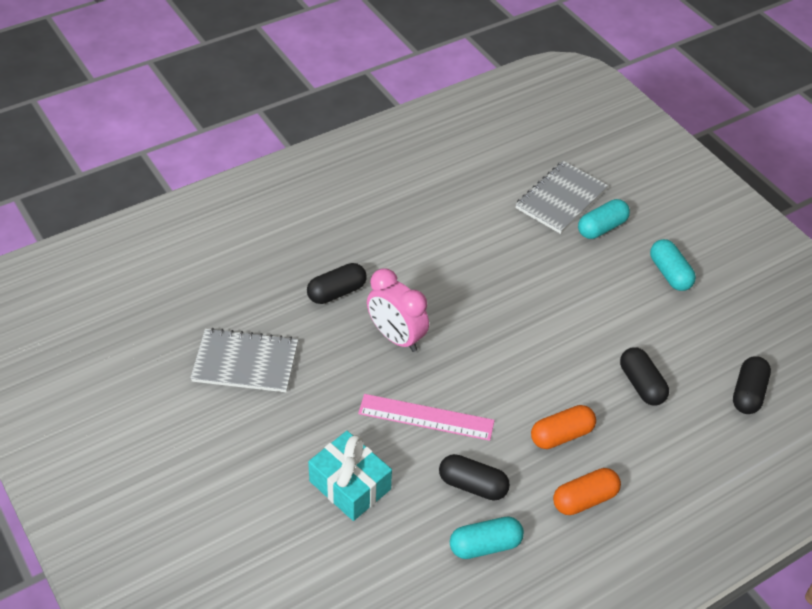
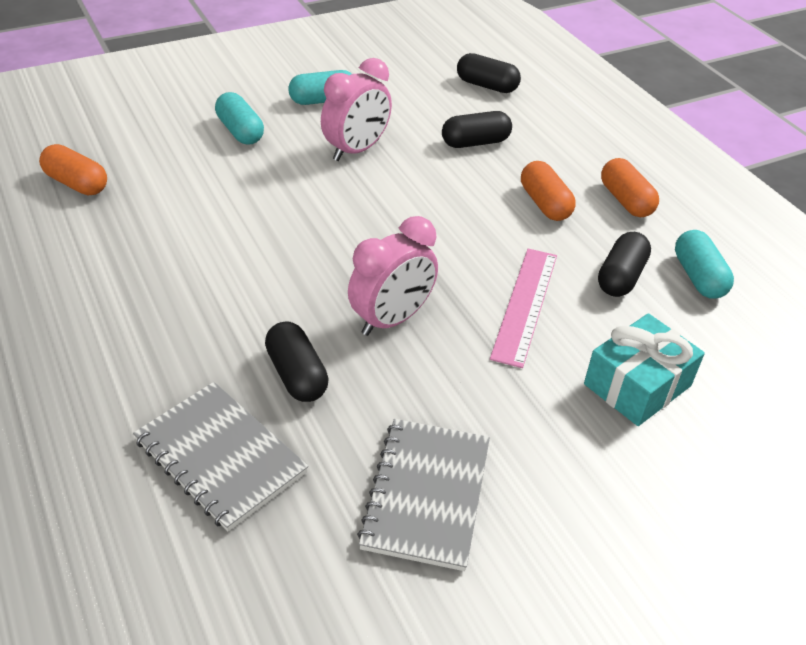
camera: 85 degrees left, 5 degrees down
(506, 154) = (76, 183): none -> orange capsule
(561, 199) = (181, 152): grey notebook -> grey notebook (220, 457)
(600, 302) = (356, 150): none -> pink clock

